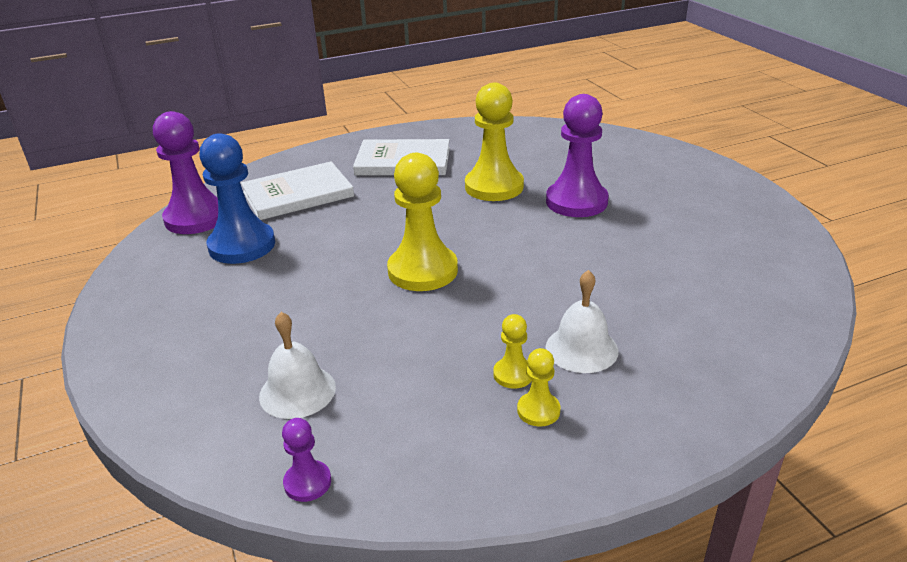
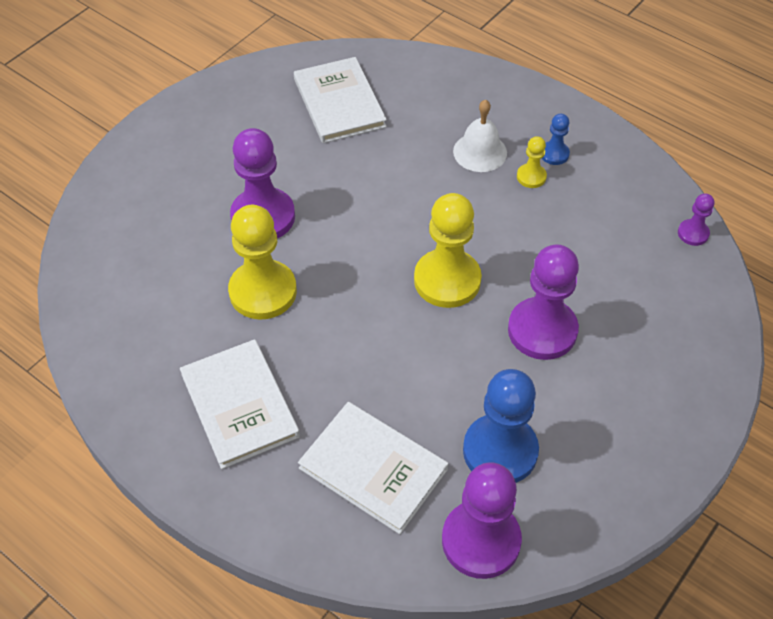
camera: 120 degrees left, 20 degrees up
(297, 391) = (635, 282): white bell -> none
(314, 304) = (542, 330): none -> purple pawn
(538, 410) = (554, 154): yellow pawn -> blue pawn
(720, 275) = (339, 103): none -> white book

